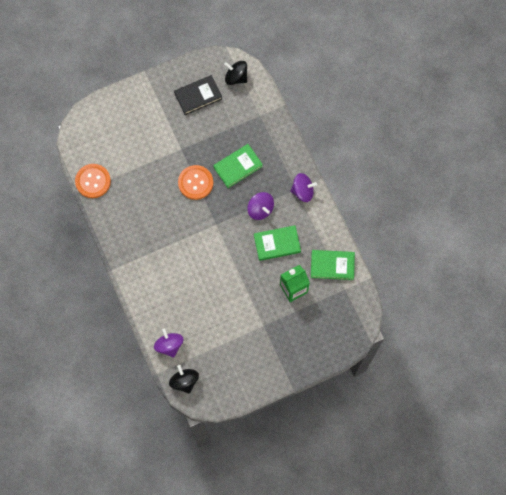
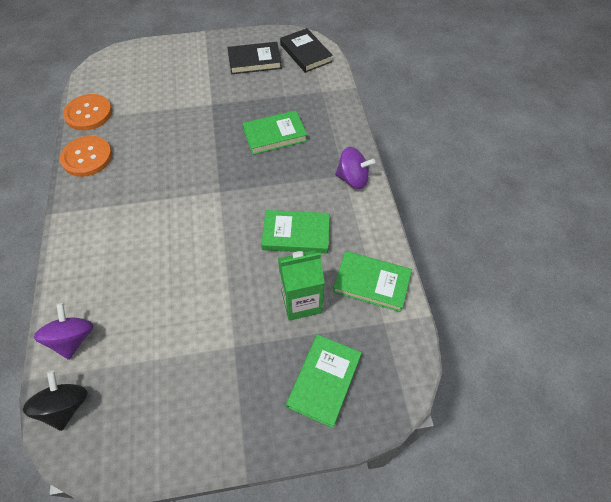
camera: 15 degrees right, 15 degrees down
(195, 183) = (213, 140): orange button -> orange button (87, 157)
(236, 77) = (305, 53): black spinning top -> black book
(260, 209) = (287, 187): purple spinning top -> none
(319, 331) = (324, 381): none -> green book

